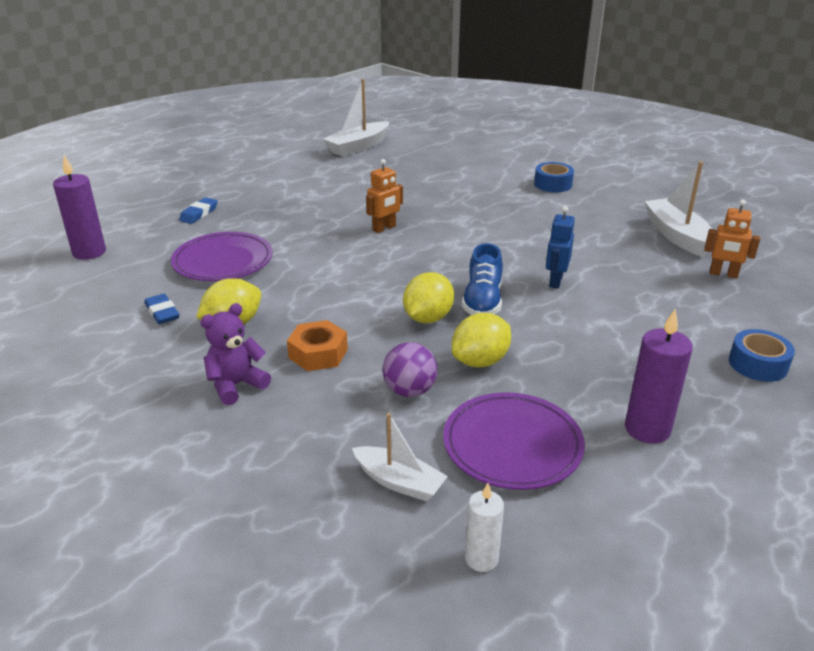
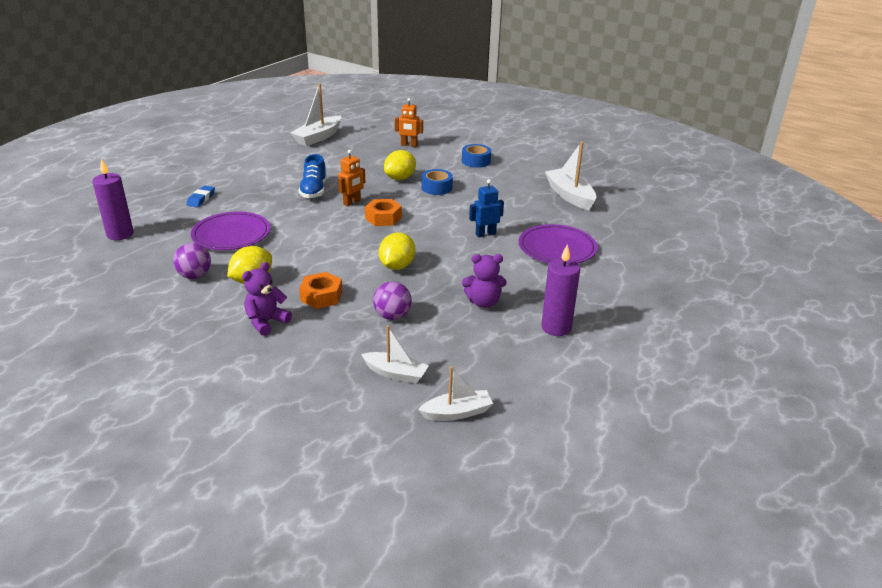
camera: 10 degrees left, 0 degrees up
(162, 312) = (195, 276): blue eraser -> purple ball
(421, 251) = (383, 218): none -> orange nut
(480, 361) = (439, 293): yellow lemon -> yellow lemon (400, 178)
(481, 559) = (457, 412): white candle -> white boat
(482, 301) = (435, 252): blue shoe -> blue shoe (314, 191)
(512, 445) = (468, 345): purple plate -> purple plate (557, 248)
(542, 380) = (483, 302): none -> purple teddy bear
(555, 281) = (485, 234): blue robot -> blue robot turned 60 degrees clockwise
(723, 274) = (603, 222): orange robot -> orange robot (409, 145)
(758, 364) = (627, 281): blue tape -> blue tape (436, 188)

